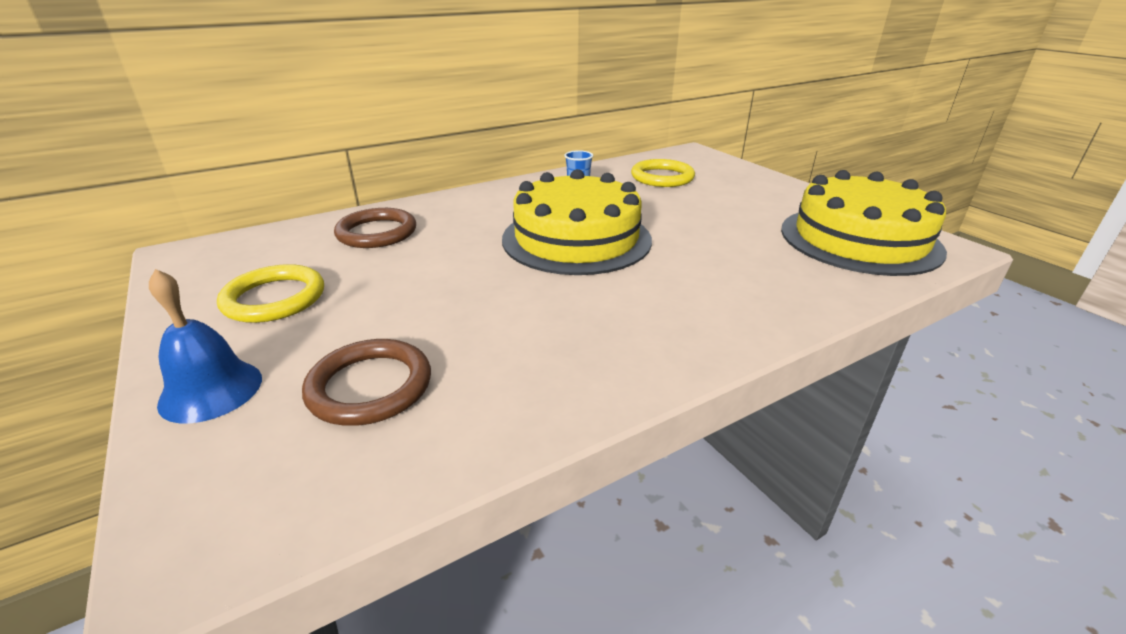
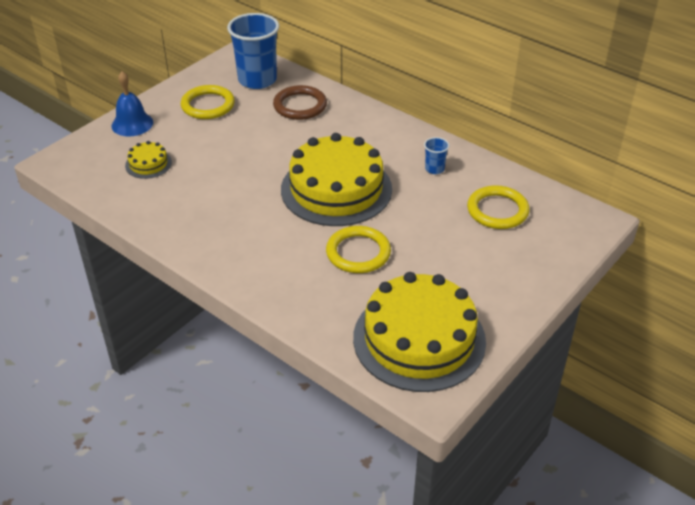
camera: 70 degrees right, 10 degrees up
(271, 250) = (257, 80): none -> blue cup
(370, 386) = (148, 164): brown ring -> yellow cake
(706, 246) = (358, 253): none -> yellow ring

